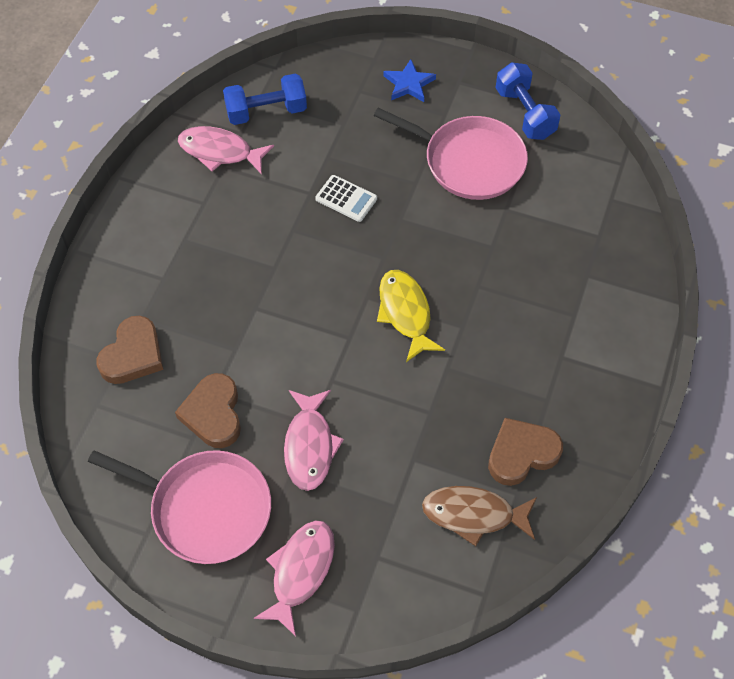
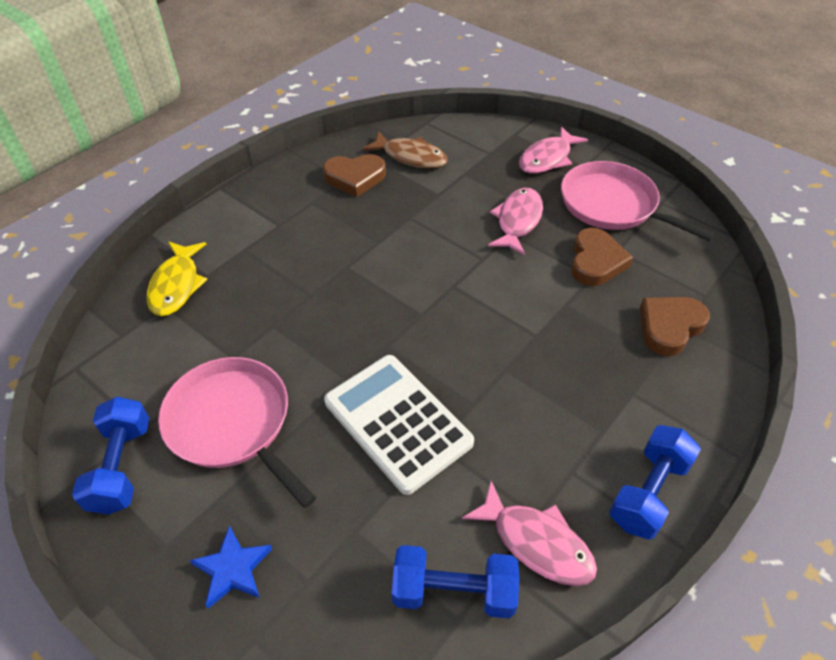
camera: 160 degrees left, 10 degrees down
(145, 205) = (648, 492): none -> blue dumbbell
(346, 199) = (397, 422): white calculator -> white calculator, size x2.07
(405, 313) = (391, 291): yellow fish -> yellow fish (176, 285)

